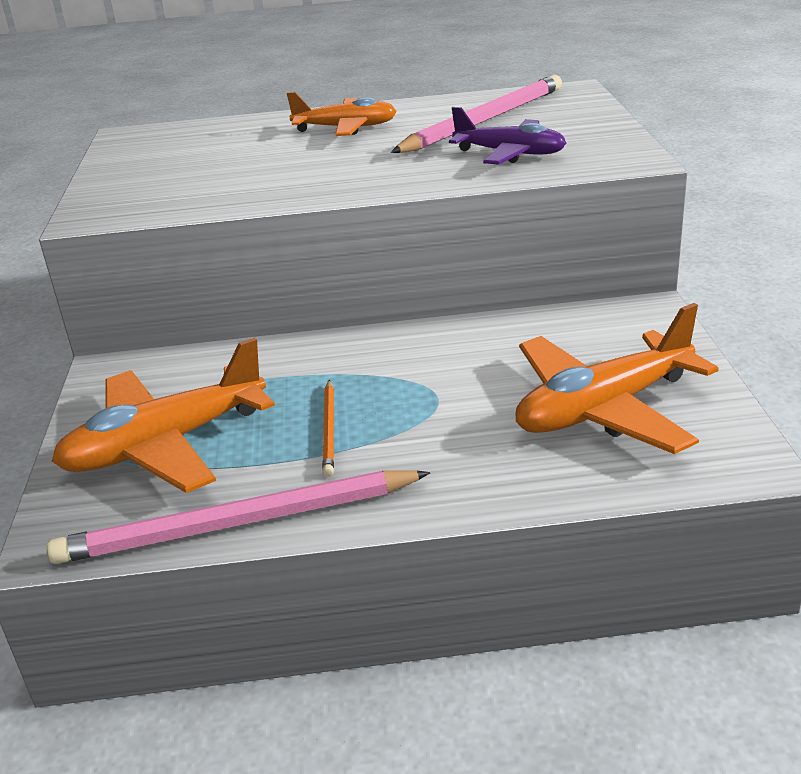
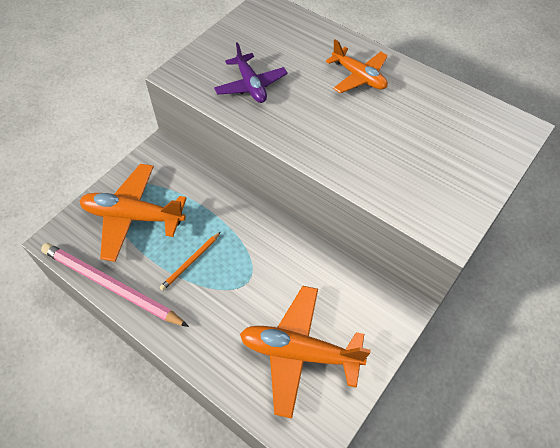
camera: 40 degrees right, 25 degrees up
(483, 121) = (430, 125): pink pencil -> none
(510, 154) = (399, 171): purple plane -> purple plane (251, 85)

